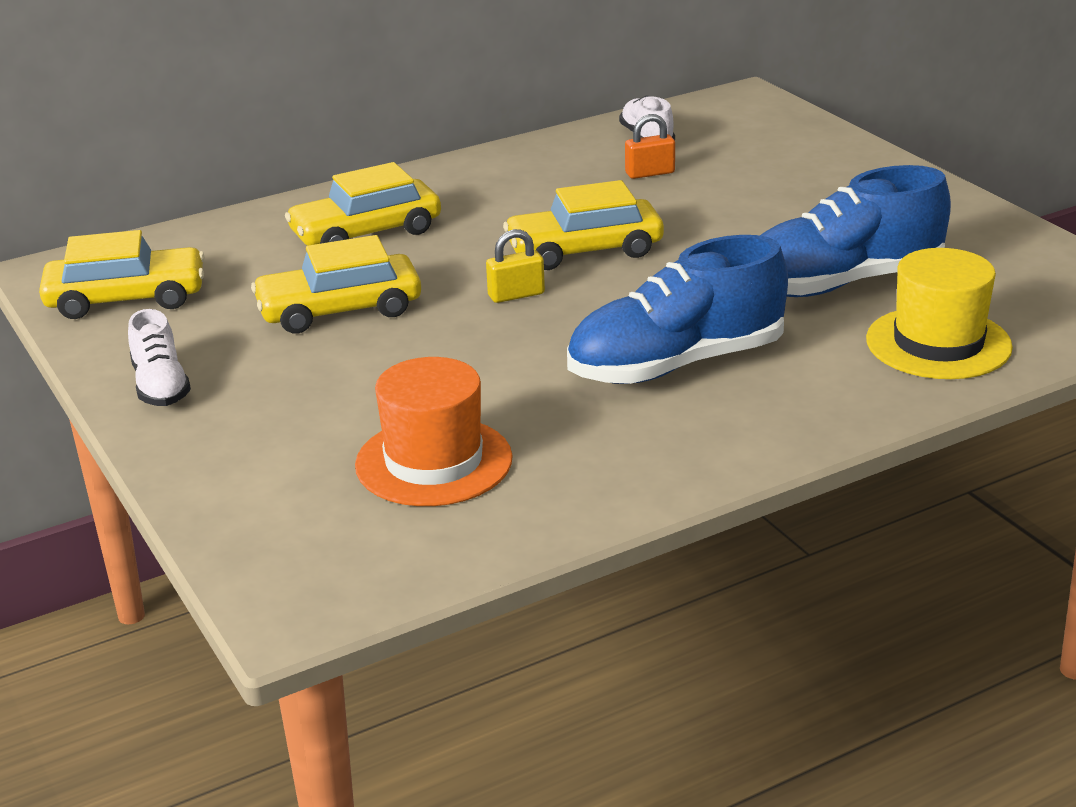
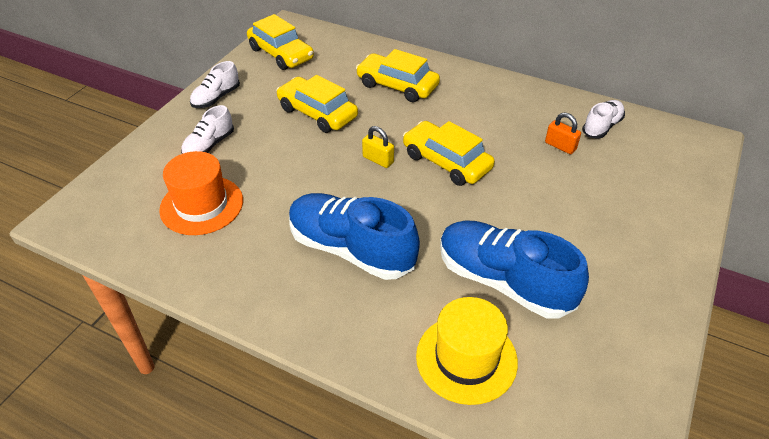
camera: 55 degrees right, 15 degrees up
(287, 422) = (209, 145): none -> white shoe

